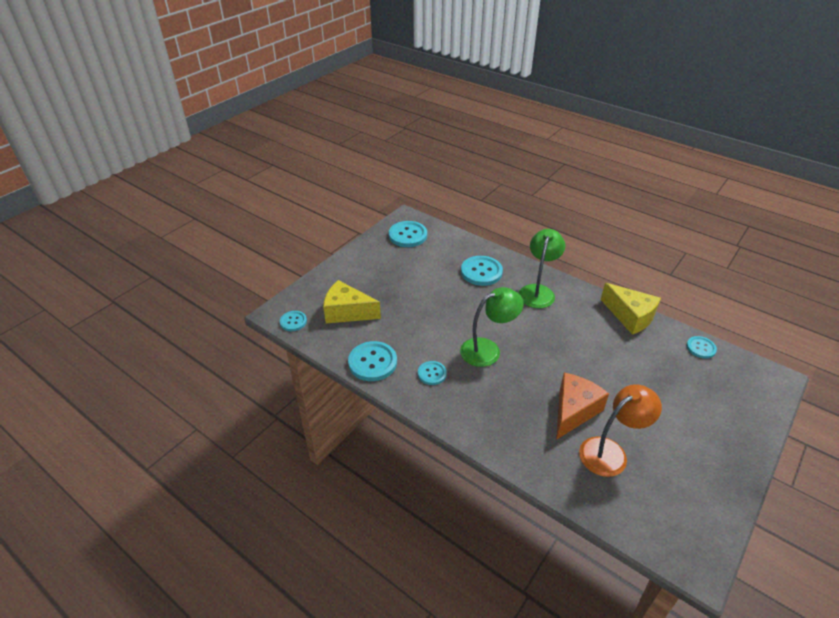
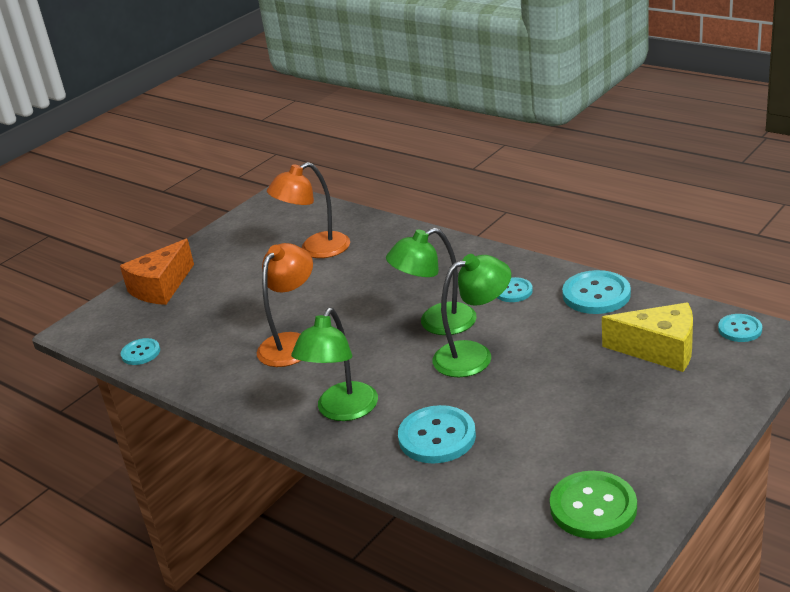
camera: 175 degrees left, 10 degrees down
(408, 235) = (593, 507): turquoise button -> green button
(461, 320) = (474, 355): none -> green lamp
(573, 411) = (342, 275): orange cheese -> orange cheese (161, 287)
(589, 344) = (291, 343): none -> orange lamp
(630, 316) = (212, 385): yellow cheese -> none

